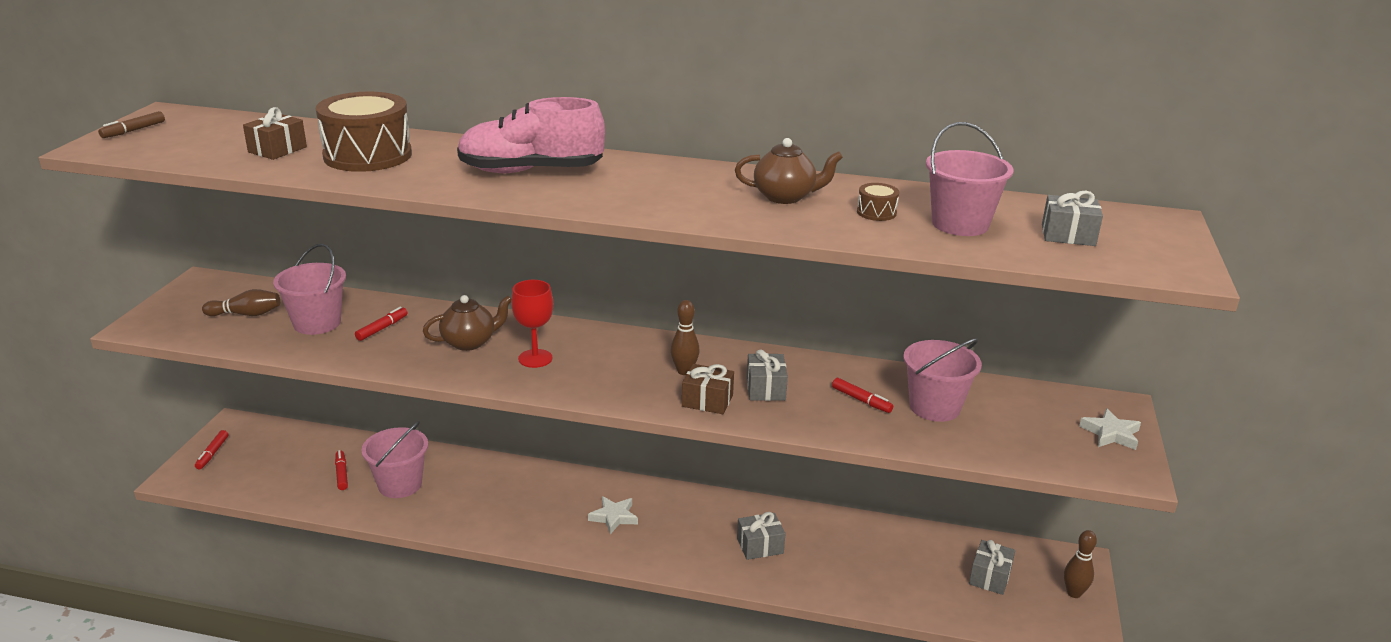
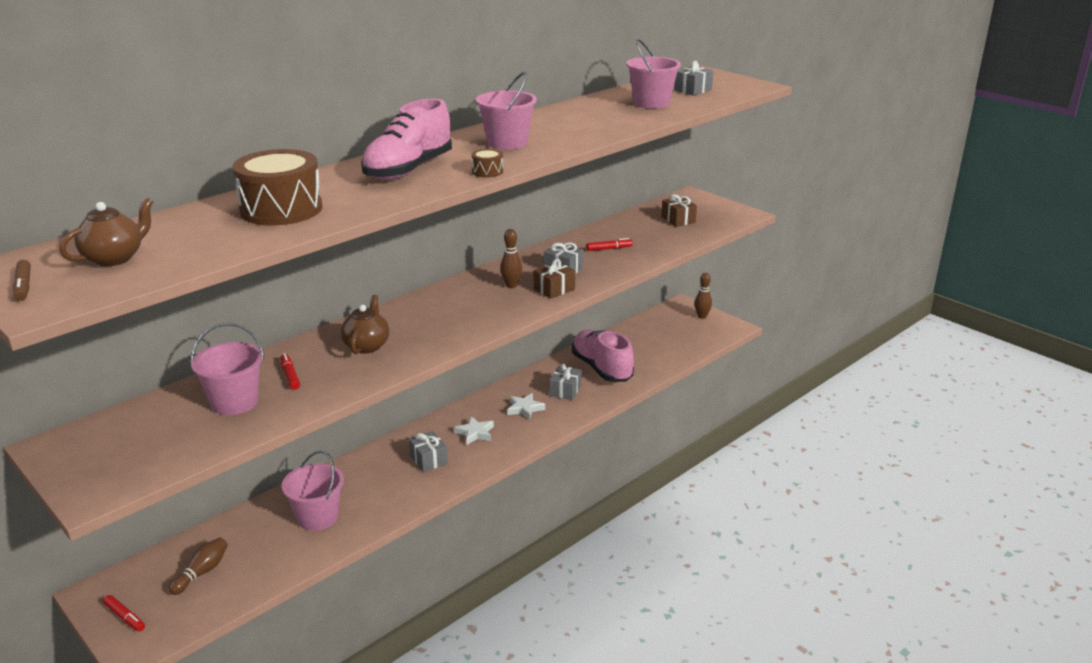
camera: 55 degrees left, 0 degrees up
(246, 314) = (162, 433): brown bowling pin -> brown bowling pin (202, 572)
(277, 149) = (204, 236): brown gift -> brown gift (678, 220)
(342, 474) = (262, 544): red marker -> none
(535, 358) = (425, 328): red goblet -> none
(785, 197) = (559, 124): brown teapot -> brown teapot (115, 258)
(838, 555) = (601, 369): none -> pink shoe
(876, 212) = (611, 113): brown drum -> brown drum (487, 172)
(934, 407) = (639, 234): pink bucket -> pink bucket (507, 143)
(990, 577) = (667, 333): grey gift -> grey gift (428, 459)
(1111, 434) = (710, 206): white star -> white star (525, 408)

